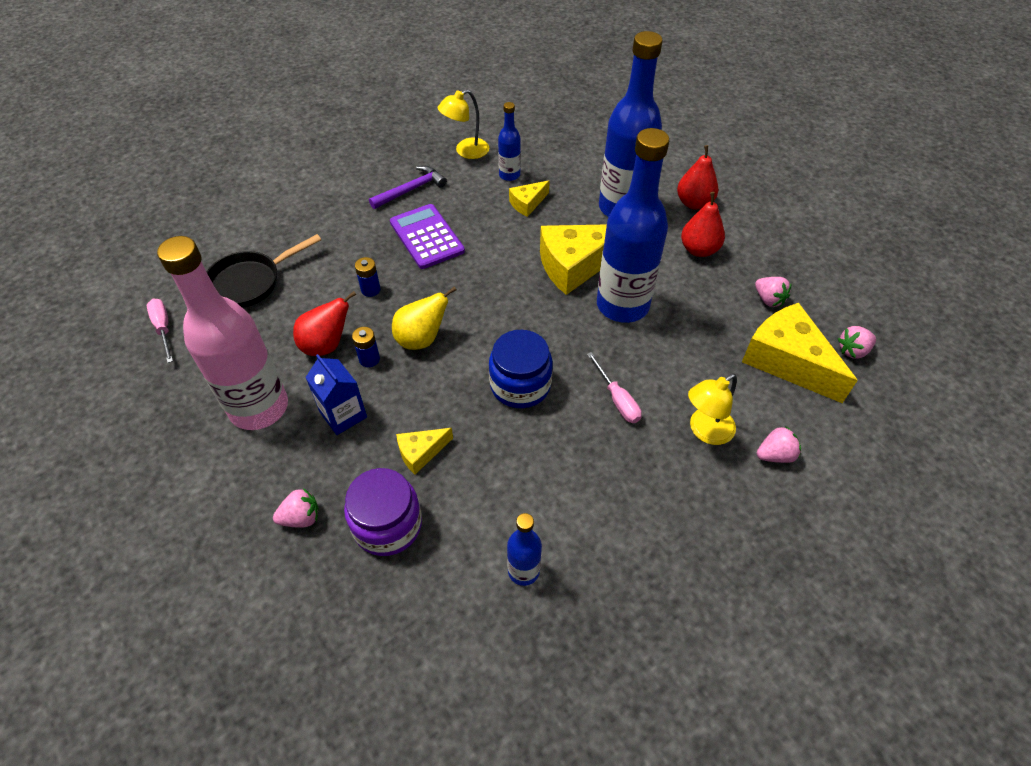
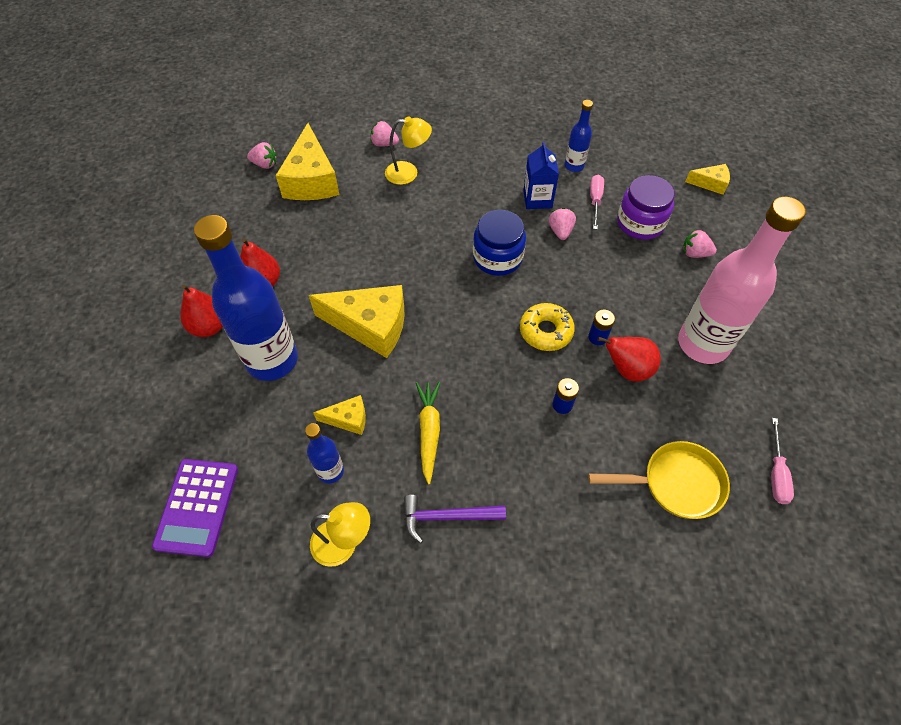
camera: 145 degrees left, 5 degrees up
(250, 282) = (675, 483): black pan -> yellow pan
(343, 414) = (638, 304): blue carton -> blue carton (537, 199)
(421, 453) = (596, 251): yellow cheese -> yellow cheese (710, 183)
(422, 339) = (546, 331): yellow pear -> yellow donut
(427, 237) = (474, 437): purple calculator -> purple calculator (197, 507)
(462, 224) = (429, 431): none -> yellow carrot
(617, 399) = (442, 215): pink screwdriver -> pink screwdriver (595, 201)
(622, 305) = (371, 272): blue bottle -> none
(768, 300) = (268, 219): pink strawberry -> pink strawberry (560, 231)

